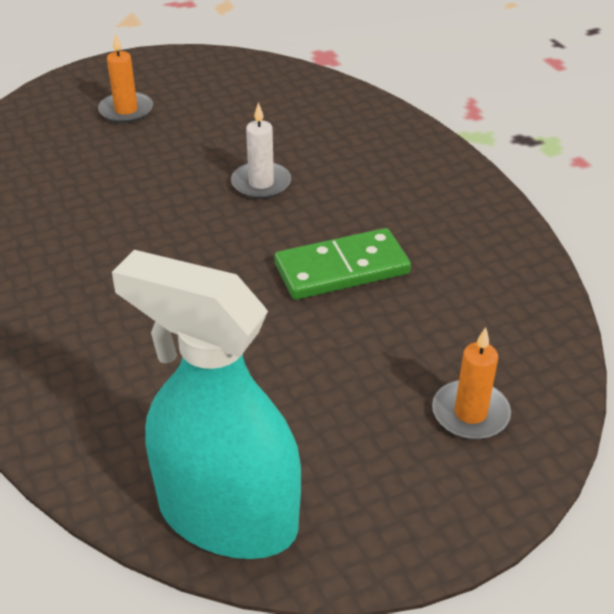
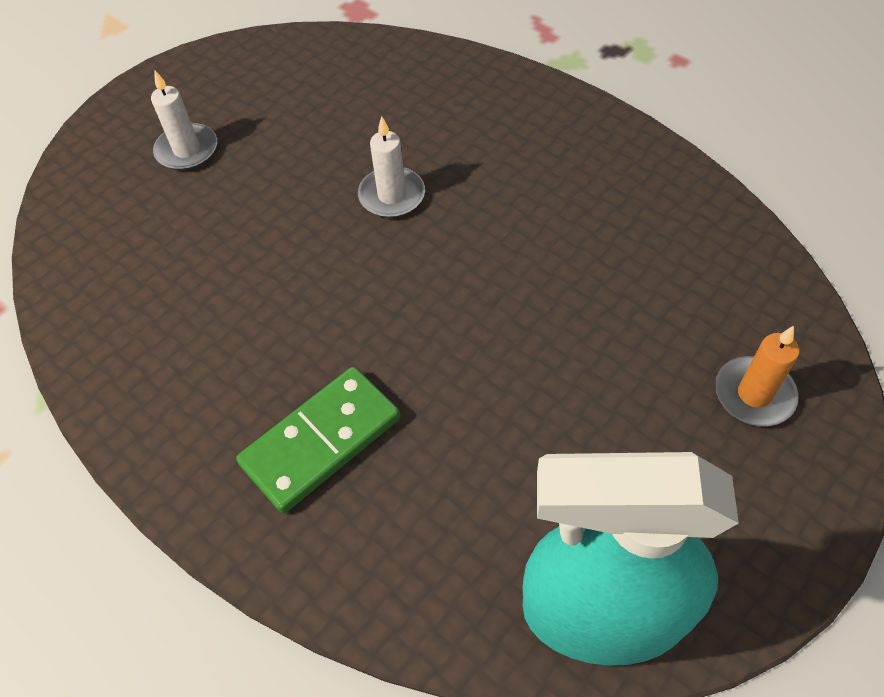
camera: 20 degrees left, 15 degrees up
(126, 110) = (187, 150): orange candle -> white candle
(342, 269) = (536, 272): green domino -> green domino (321, 441)

